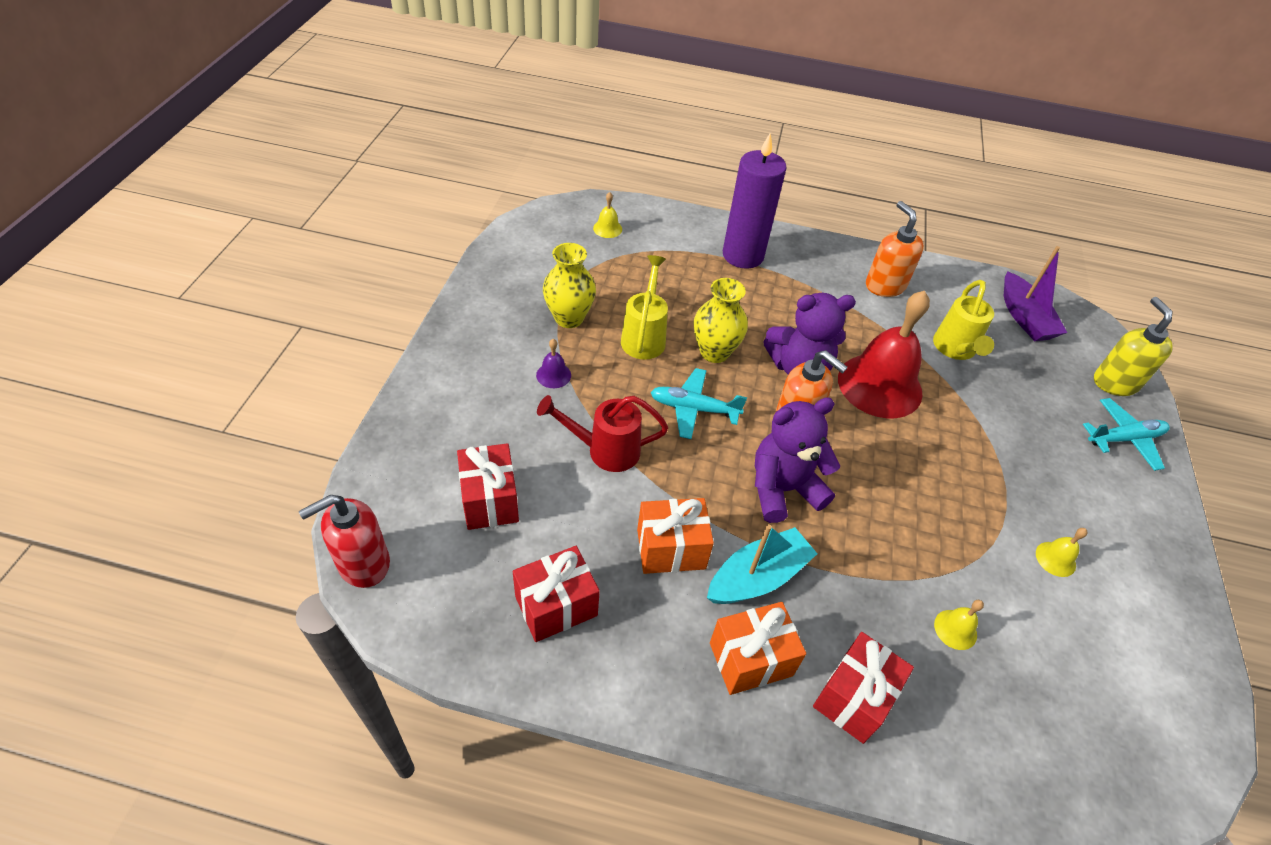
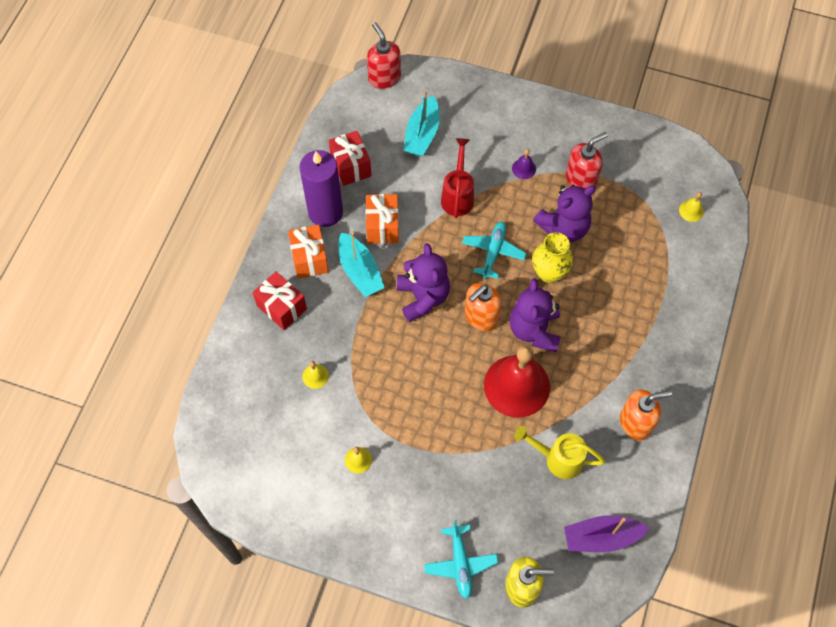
camera: 100 degrees right, 15 degrees up
(490, 500) = (422, 134): red gift -> turquoise boat
(569, 318) = (581, 179): yellow vase -> red soap dispenser
(644, 336) = (564, 227): yellow watering can -> purple teddy bear
(743, 255) = (666, 311): purple candle -> purple candle (325, 212)

